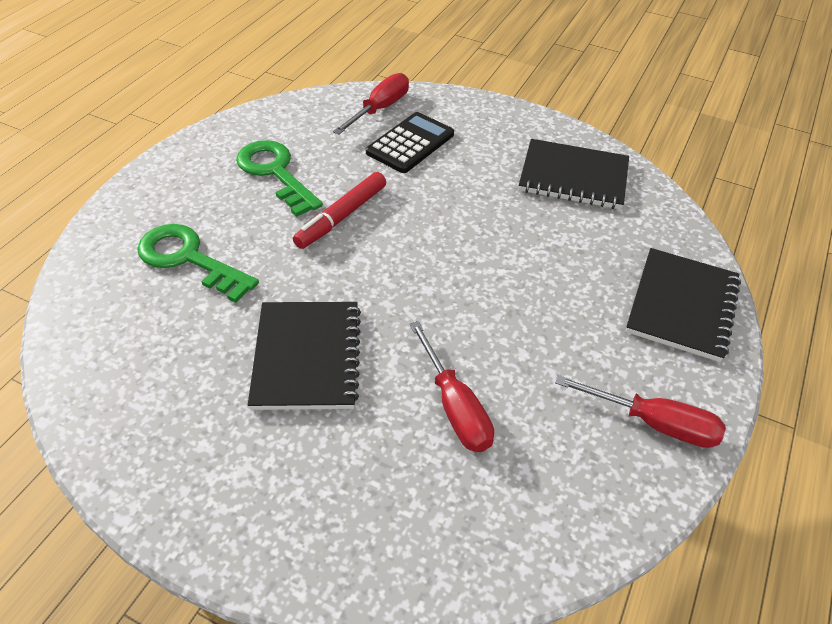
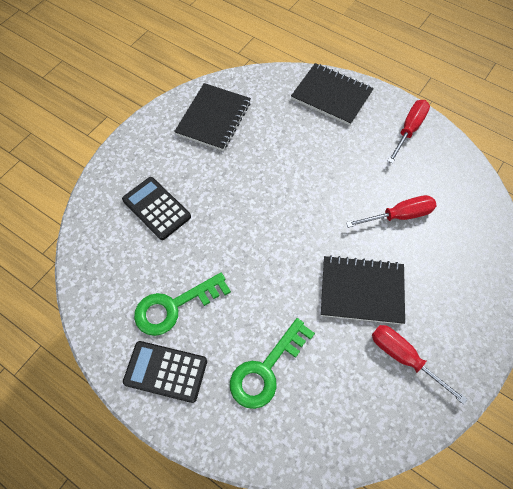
camera: 80 degrees left, 15 degrees up
(193, 175) = (165, 371): none -> black calculator
(341, 217) = (233, 262): red marker -> none
(380, 109) = (105, 224): red screwdriver -> red screwdriver (404, 358)

